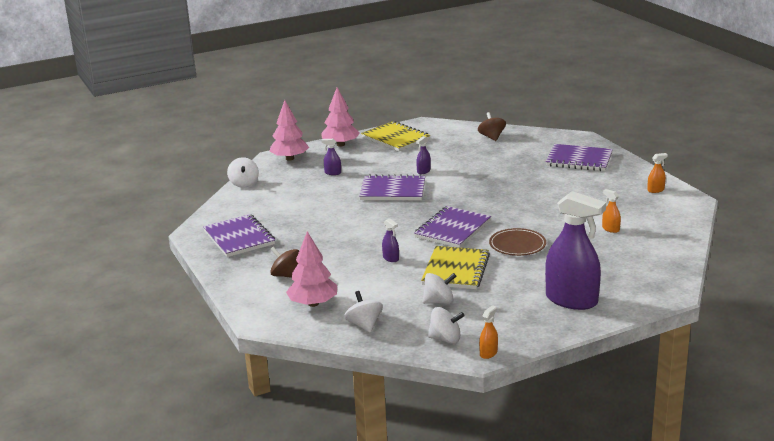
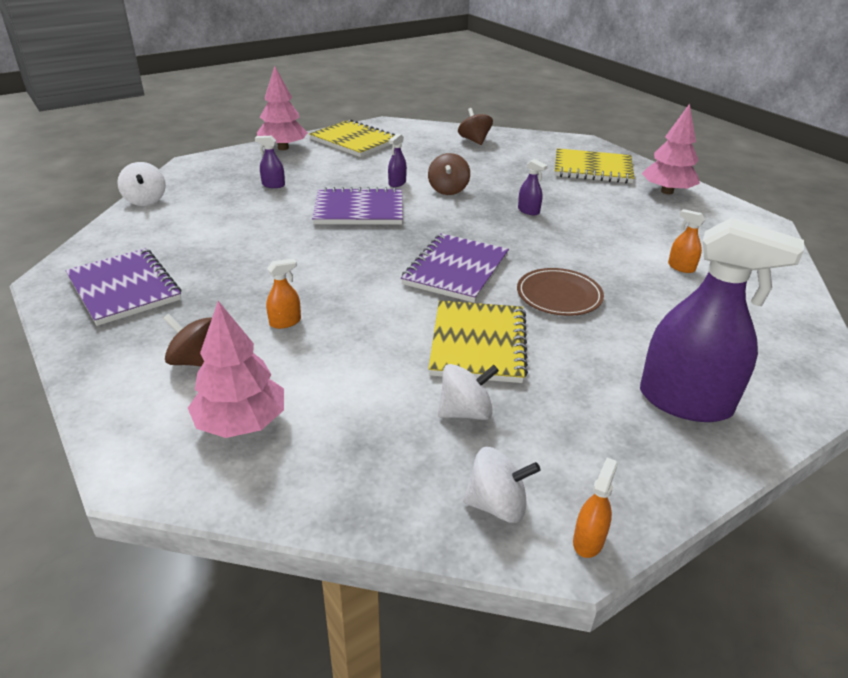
camera: 10 degrees left, 10 degrees up
(290, 158) = (214, 165): pink tree -> pink tree (667, 191)
(364, 325) = (338, 474): white spinning top -> none
(391, 258) = (370, 323): purple spray bottle -> purple spray bottle (528, 211)
(461, 176) = (448, 190): none -> brown spinning top
(579, 160) = (592, 169): purple notebook -> yellow notebook
(655, 190) = (709, 209): orange spray bottle -> orange spray bottle (285, 322)

